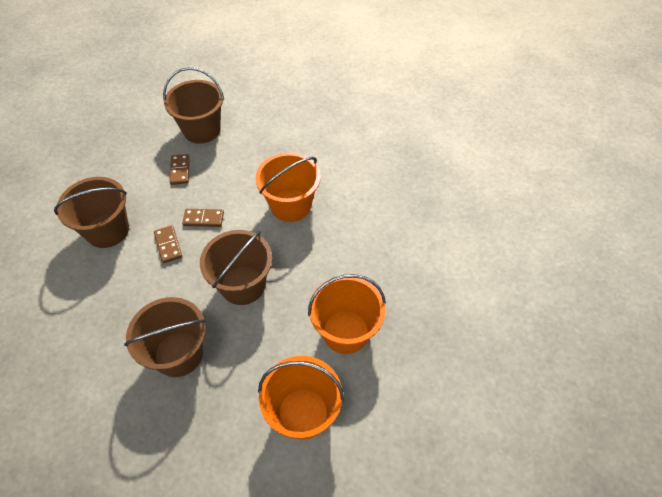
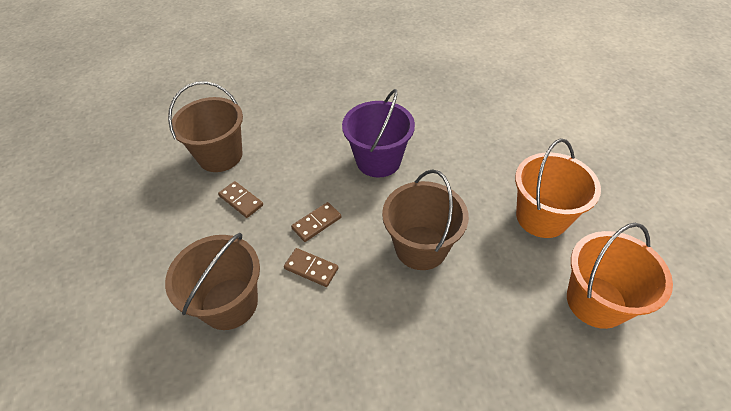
camera: 40 degrees left, 5 degrees down
(178, 354) = (443, 349): brown bucket -> none
(290, 205) = (378, 160): orange bucket -> purple bucket

